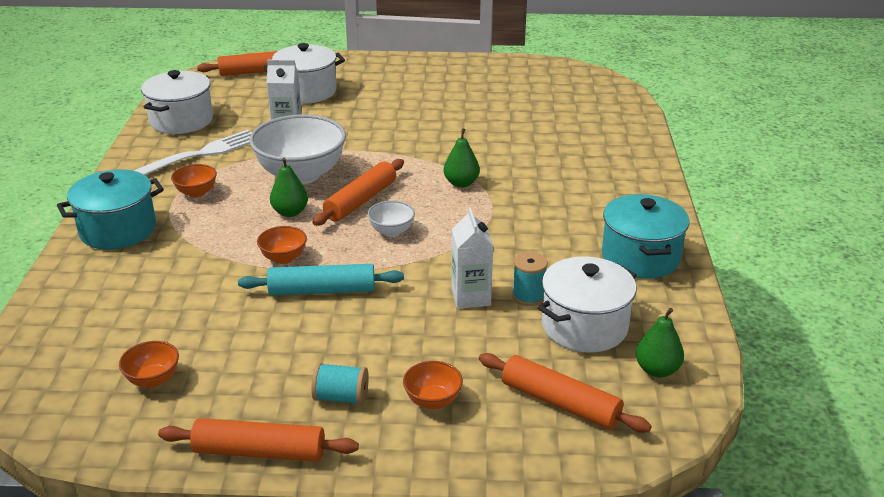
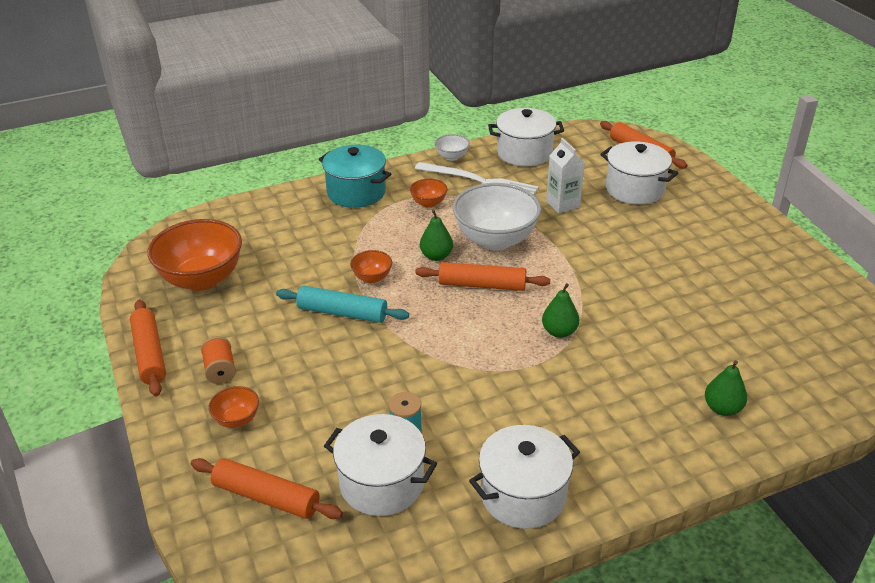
camera: 65 degrees right, 5 degrees up
(153, 379) = (202, 279): orange bowl -> orange bowl, size x2.18
(322, 290) = (342, 313): turquoise rolling pin -> turquoise rolling pin turned 45 degrees counterclockwise
(341, 397) = (220, 370): turquoise spool -> orange spool
(391, 231) = (449, 318): white bowl -> white bowl (452, 157)
(471, 297) = (383, 396): white carton -> none
(560, 403) = (266, 497): orange rolling pin -> orange rolling pin turned 75 degrees counterclockwise
(640, 257) = (523, 495): turquoise pot -> white pot
(657, 370) = (343, 553): green pear -> green pear (722, 408)

